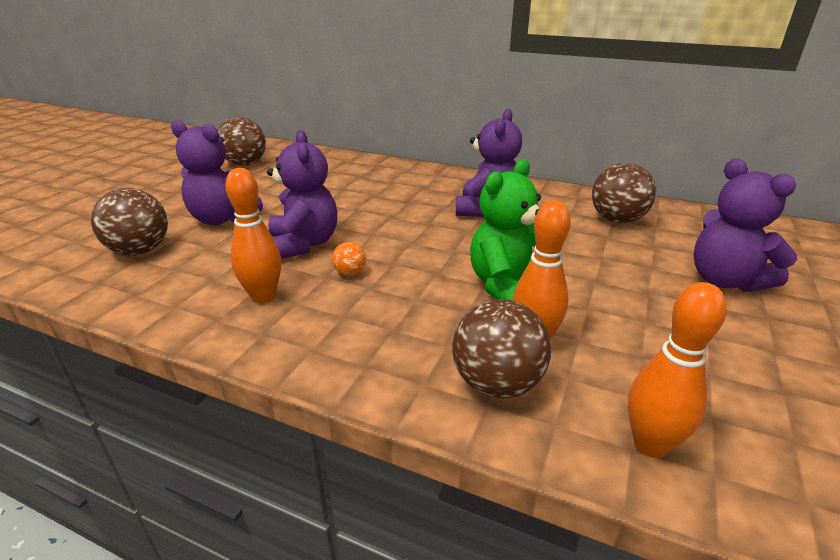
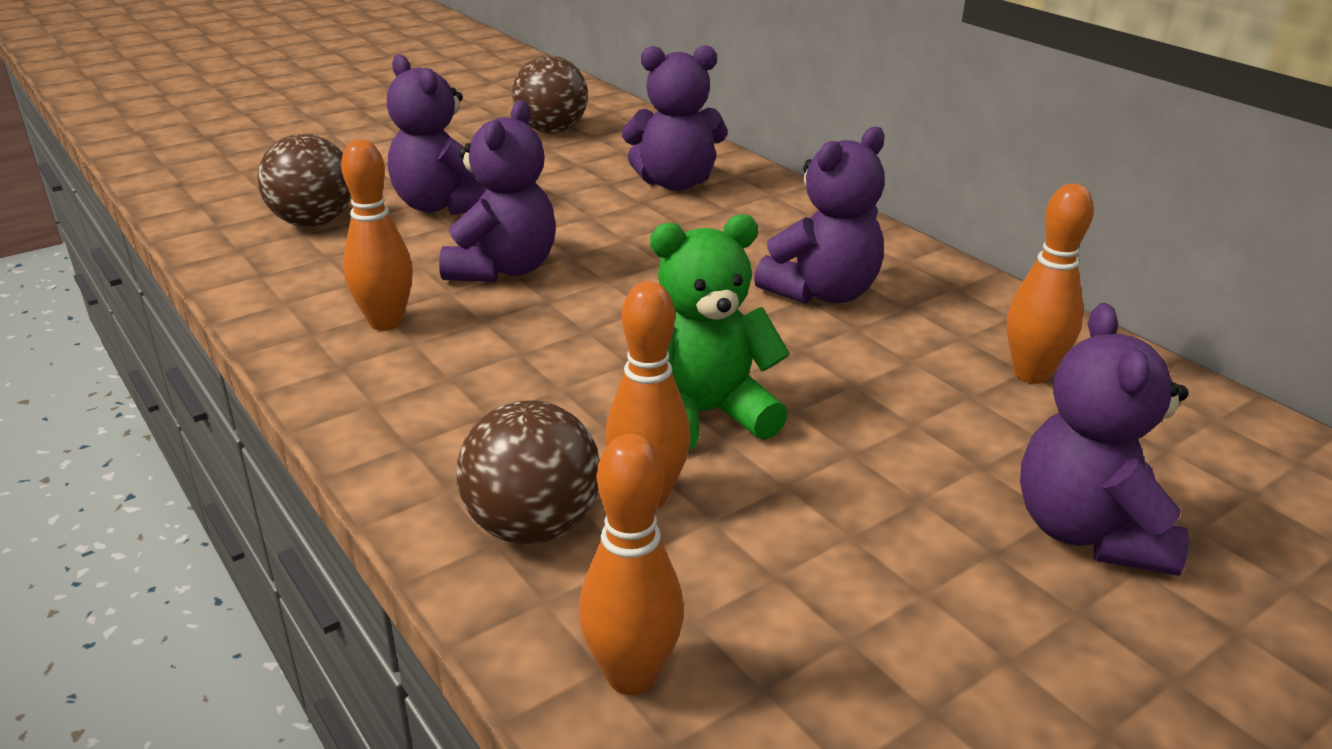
camera: 30 degrees right, 0 degrees up
(349, 175) = (675, 183): none -> purple teddy bear
(350, 273) = (517, 326): orange ball -> none
(617, 220) = (1031, 374): brown ball -> orange bowling pin

